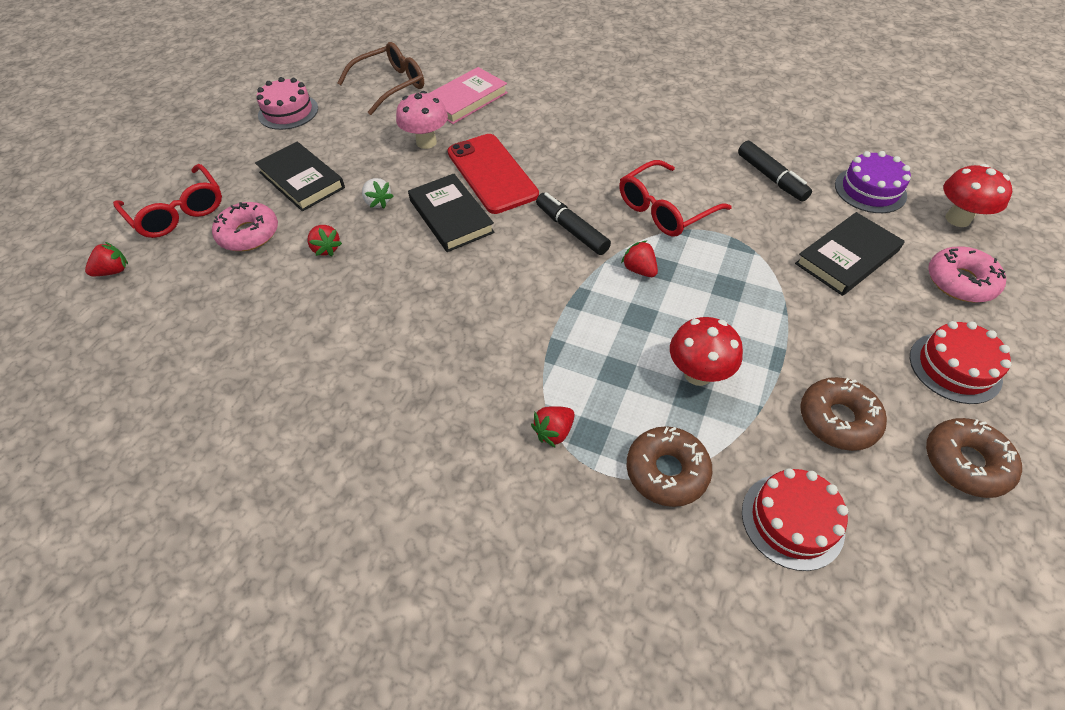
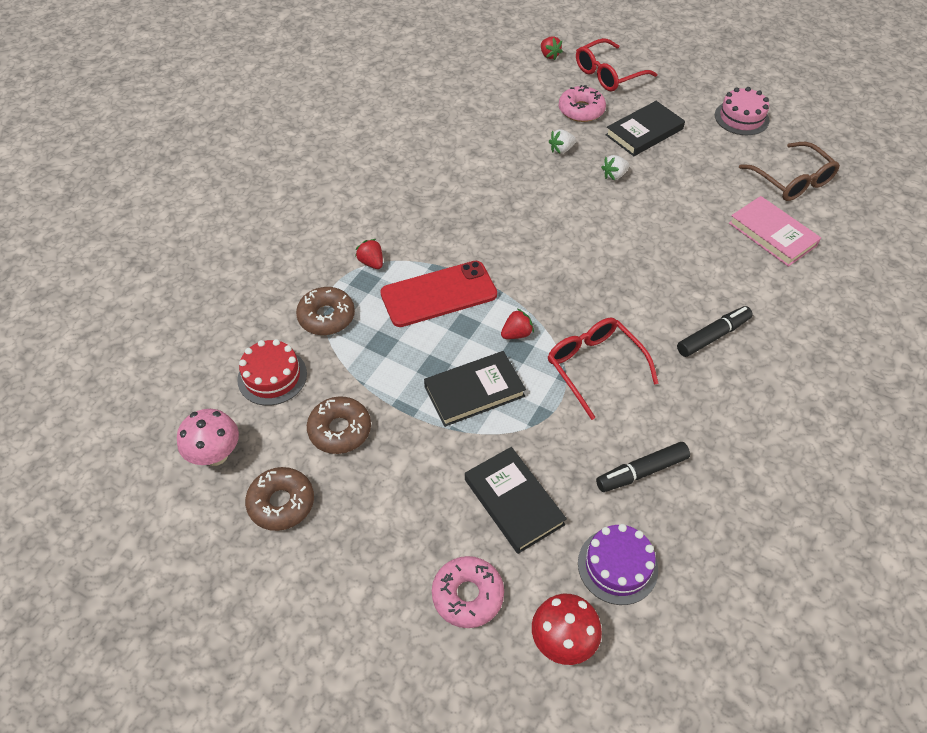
camera: 95 degrees right, 0 degrees up
(326, 249) = (561, 150): red strawberry -> white strawberry
(426, 142) = (698, 205): pink mushroom -> pink mushroom (216, 455)
(451, 216) = (594, 218): black book -> black book (474, 391)
(492, 173) = (651, 247): red phone -> red phone (438, 294)
(571, 230) = (571, 294): black marker -> black marker (712, 336)
(698, 374) = (401, 351): red mushroom -> none
(955, 367) = (368, 539): red cake -> none

